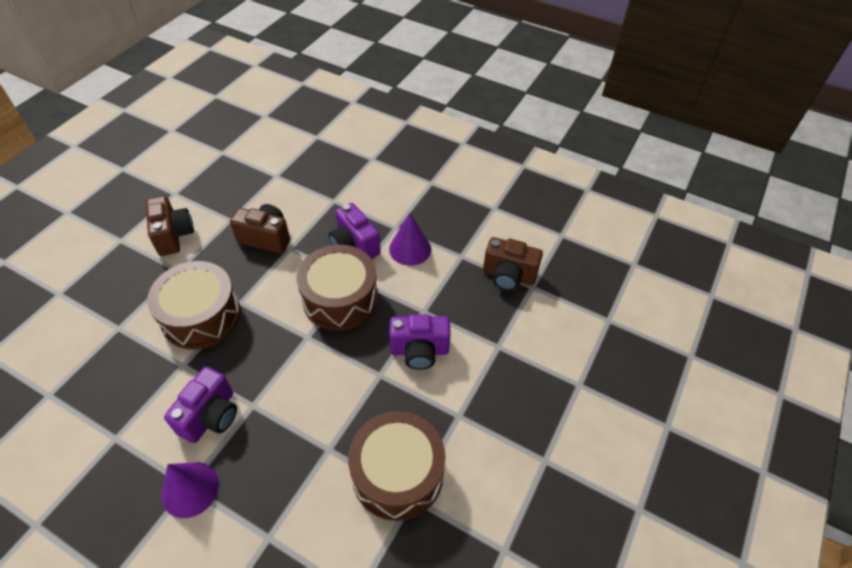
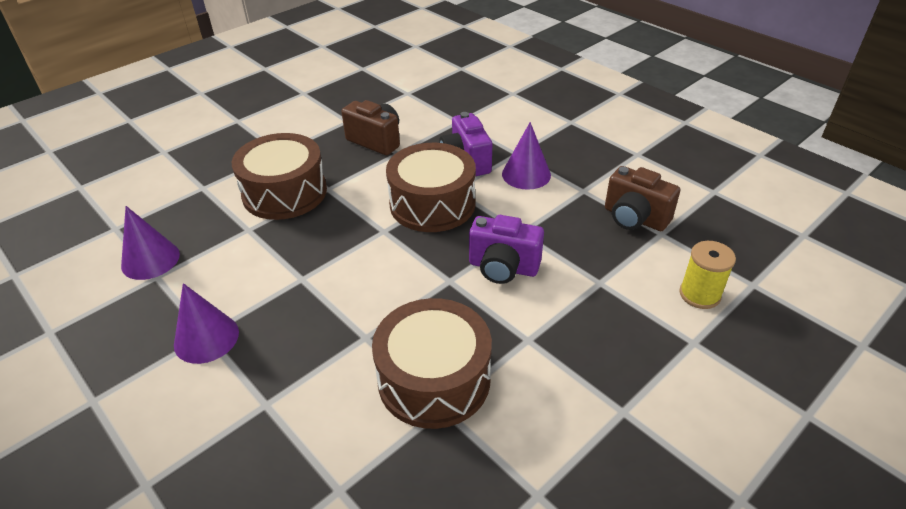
camera: 20 degrees right, 10 degrees down
(101, 421) = (150, 260): none -> purple cone
(173, 236) = (287, 125): brown camera -> none
(211, 416) = (256, 279): purple camera -> none
(573, 339) = (699, 294): none -> yellow spool

